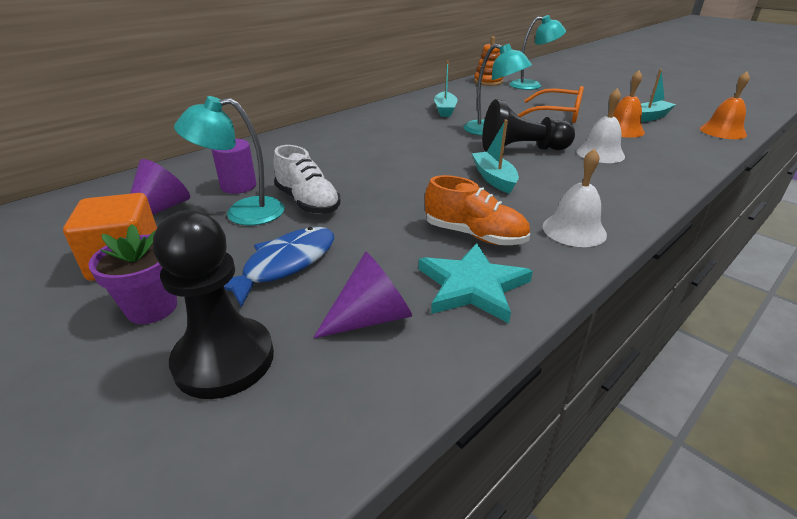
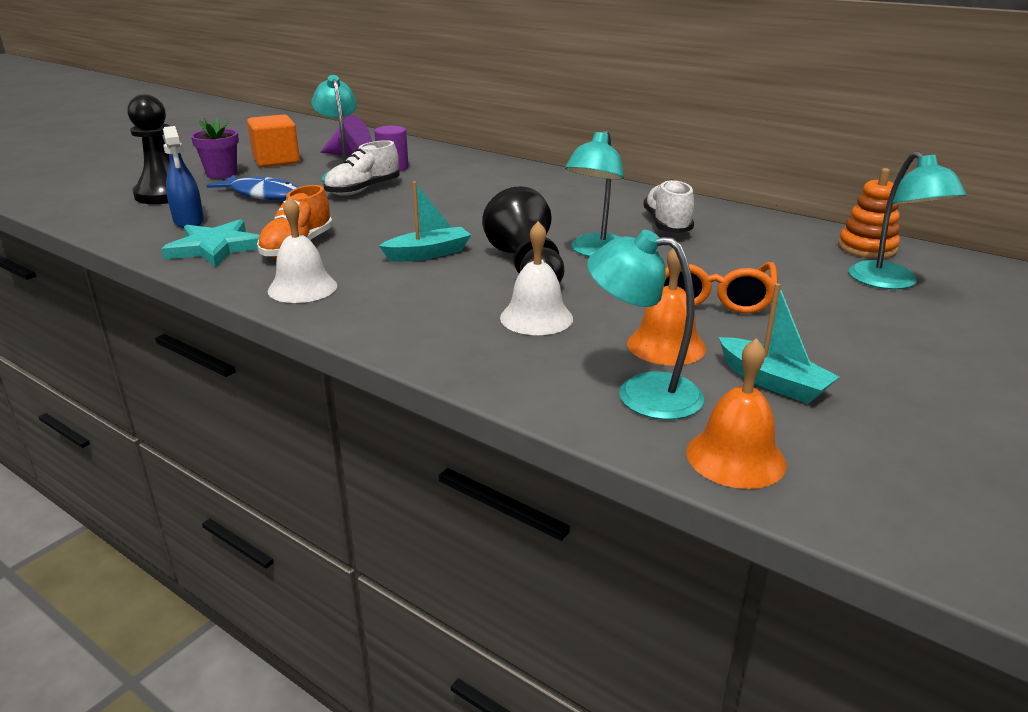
camera: 80 degrees right, 5 degrees down
(371, 318) = (189, 221): purple cone -> blue spray bottle
(445, 110) = (667, 224): turquoise boat -> white shoe
(678, 140) = (642, 393): none -> turquoise lamp

